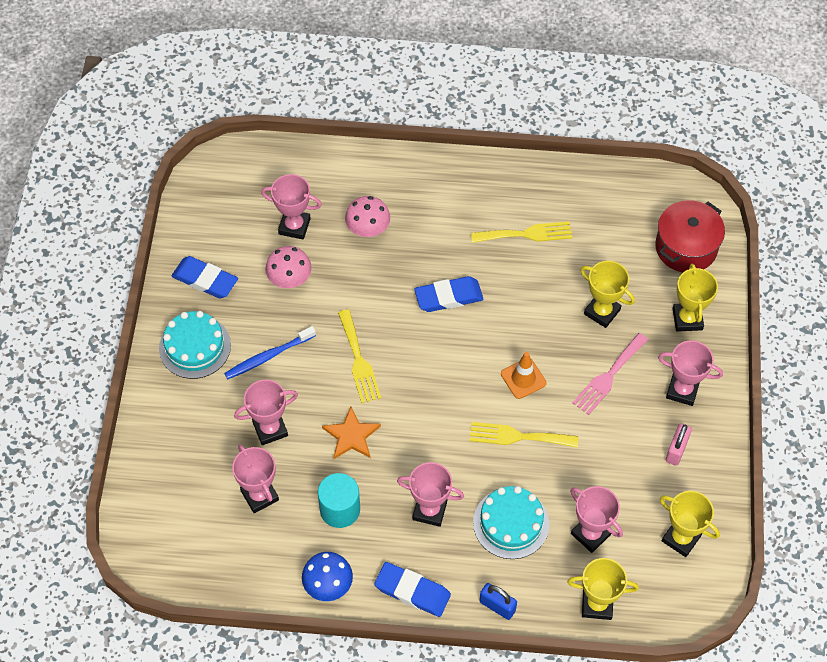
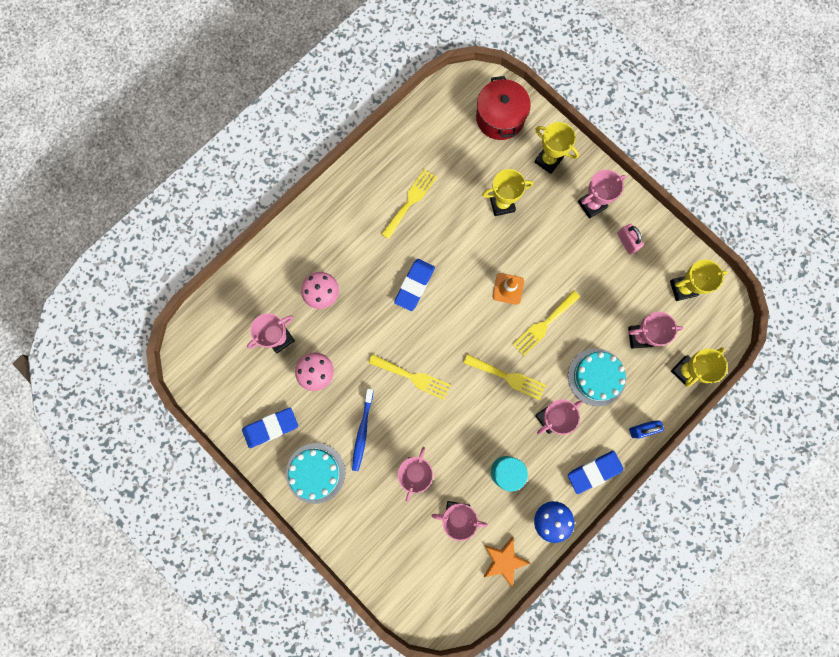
camera: 50 degrees left, 20 degrees up
(351, 436) = (461, 424): orange star -> orange star (504, 561)
(435, 442) = (508, 377): none -> yellow fork
(608, 376) = (548, 238): pink fork -> none

